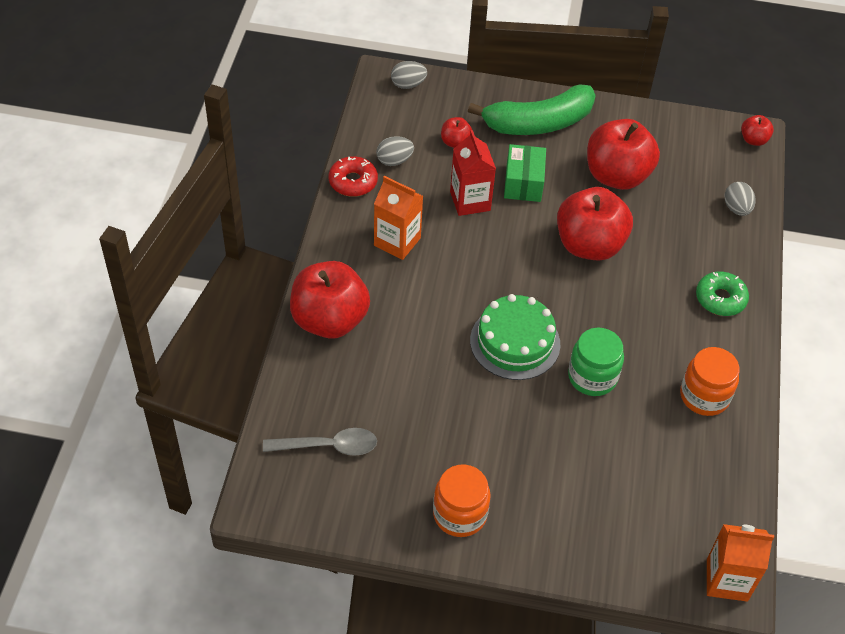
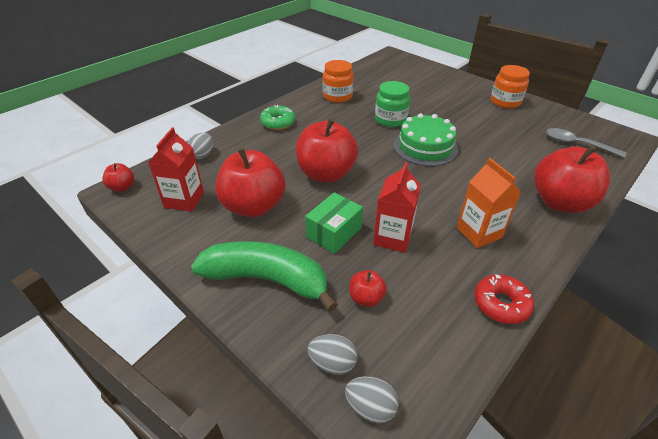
camera: 145 degrees left, 10 degrees down
(394, 161) = (444, 307): grey egg -> grey egg (332, 363)
(683, 154) = (184, 200): none -> red carton
(727, 580) = (392, 57): orange carton -> none

